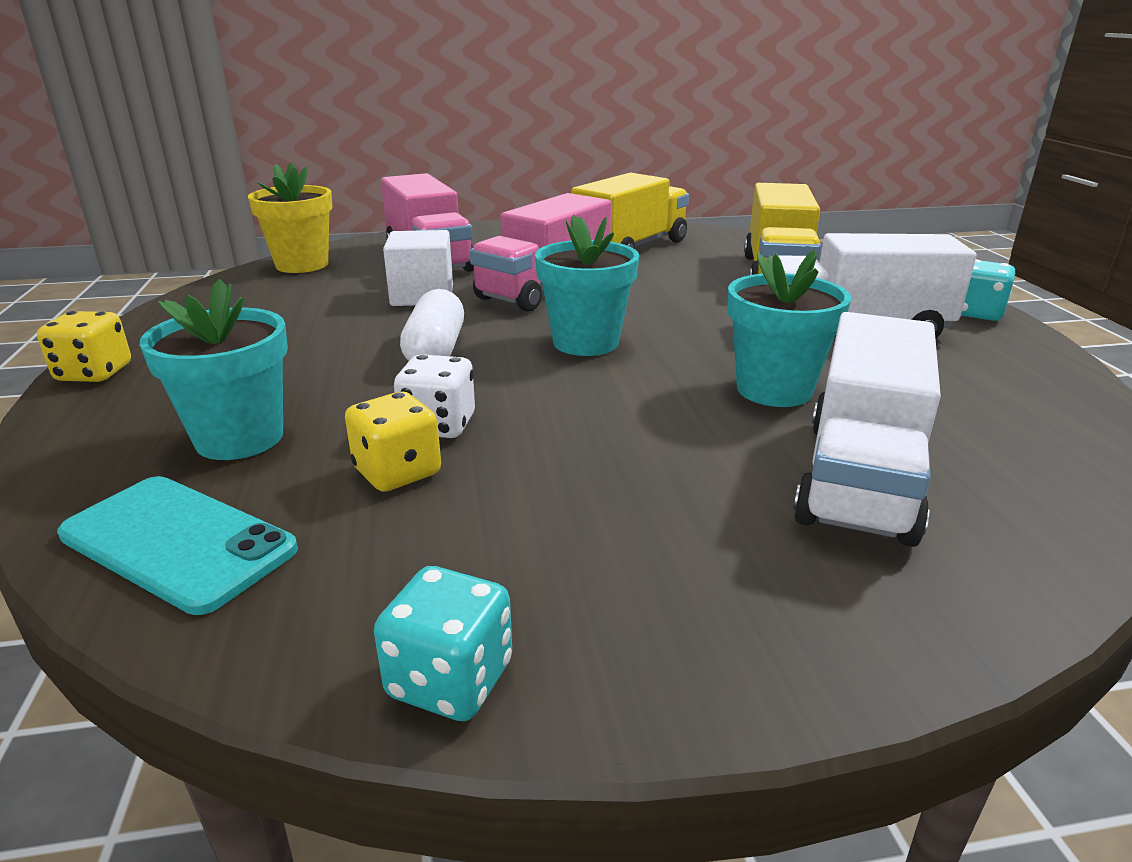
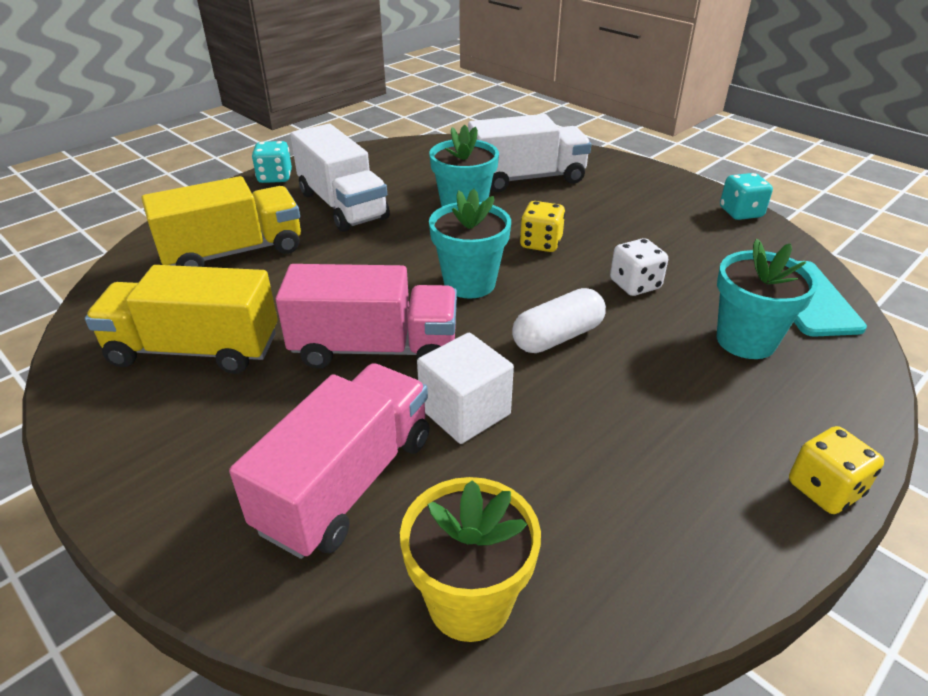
camera: 125 degrees left, 10 degrees up
(397, 472) = (684, 274): yellow dice -> yellow dice (541, 243)

